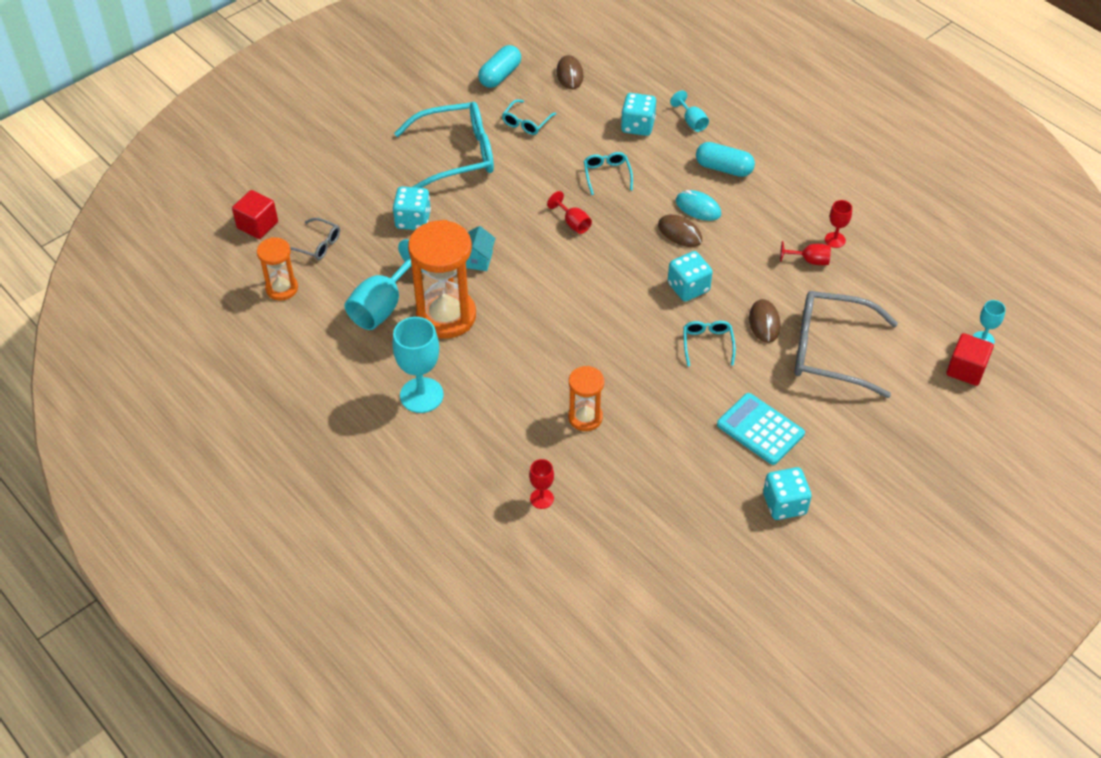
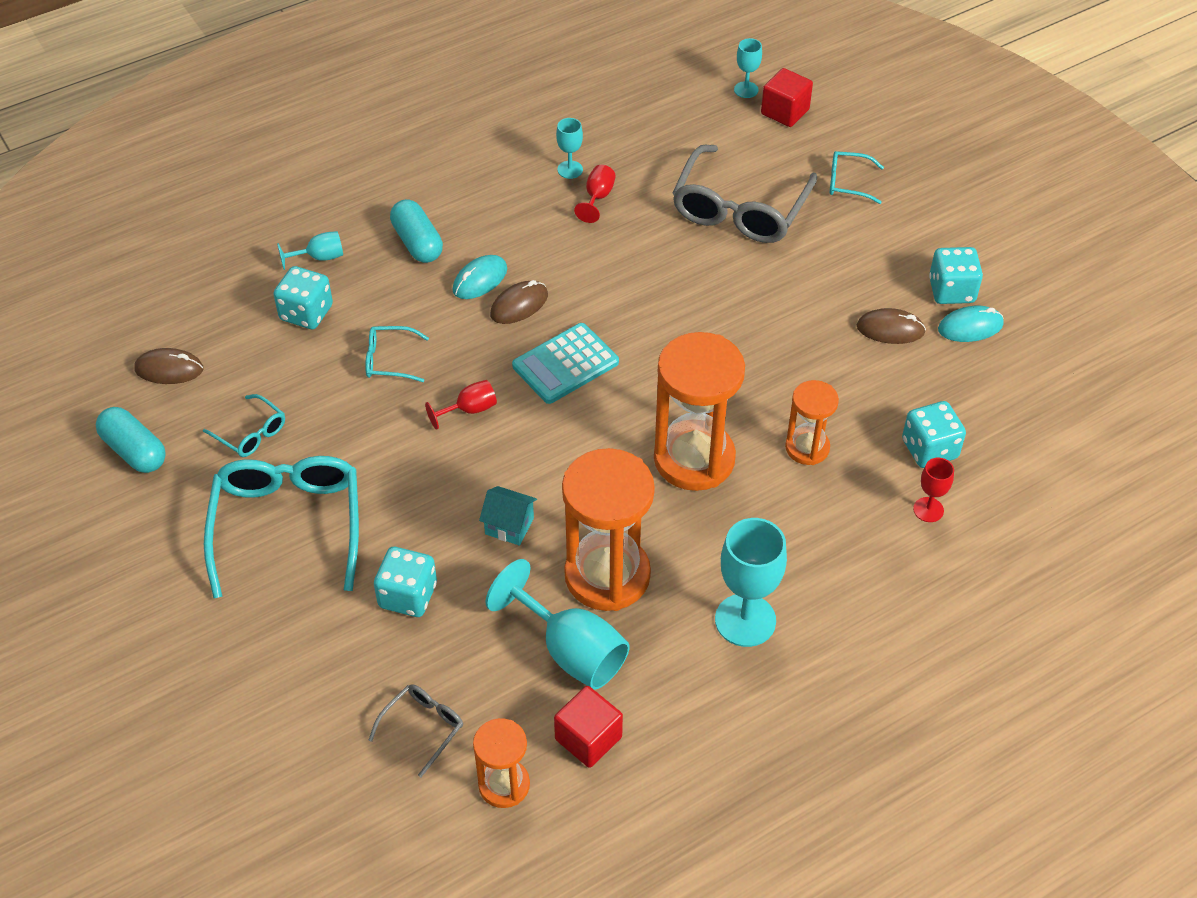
camera: 80 degrees left, 0 degrees up
(257, 225) = (354, 813): red cube -> red cube (588, 738)
(558, 351) = (694, 459): none -> orange hourglass
(688, 287) = (614, 313): turquoise dice -> turquoise dice (929, 449)
(707, 344) = (710, 312): turquoise glasses -> turquoise glasses (848, 183)
(724, 168) = (417, 243): turquoise capsule -> turquoise capsule turned 60 degrees counterclockwise
(745, 519) = (970, 327): none -> turquoise mouse
(760, 429) = (845, 290): turquoise calculator -> turquoise calculator (565, 364)
(764, 323) = (686, 256): brown mouse -> brown mouse (890, 329)
(835, 240) = (570, 170): red goblet -> turquoise goblet

